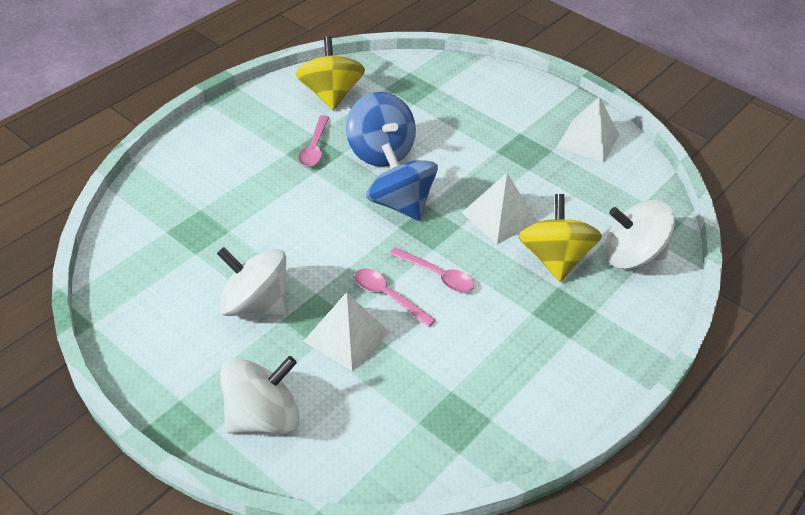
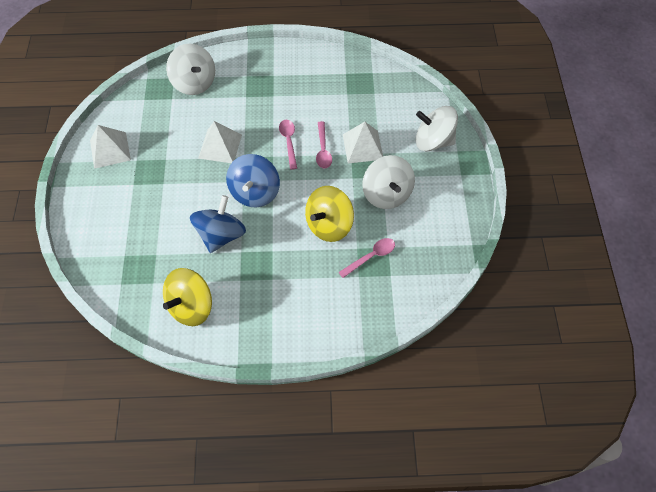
camera: 130 degrees left, 15 degrees up
(314, 148) = (252, 269): pink spoon -> pink spoon (371, 257)
(554, 258) = (228, 108): yellow spinning top -> yellow spinning top (329, 225)

